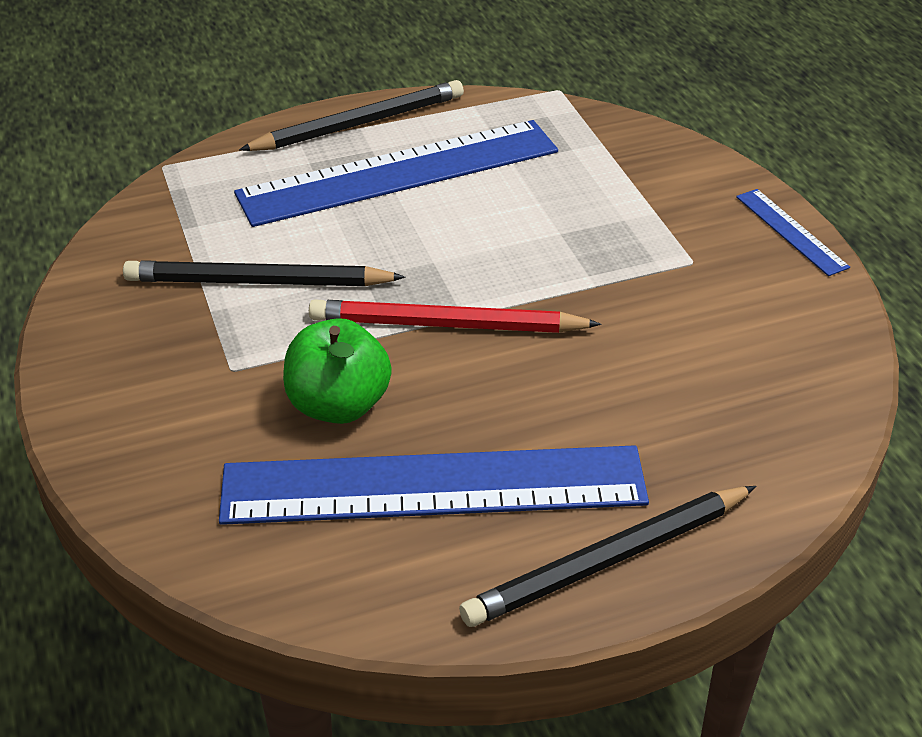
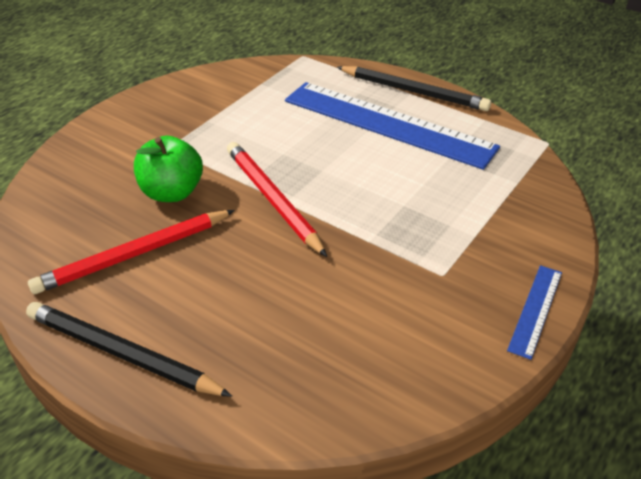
camera: 55 degrees right, 0 degrees up
(258, 282) = (244, 123): black pencil -> none
(433, 486) = (134, 254): blue ruler -> red pencil

